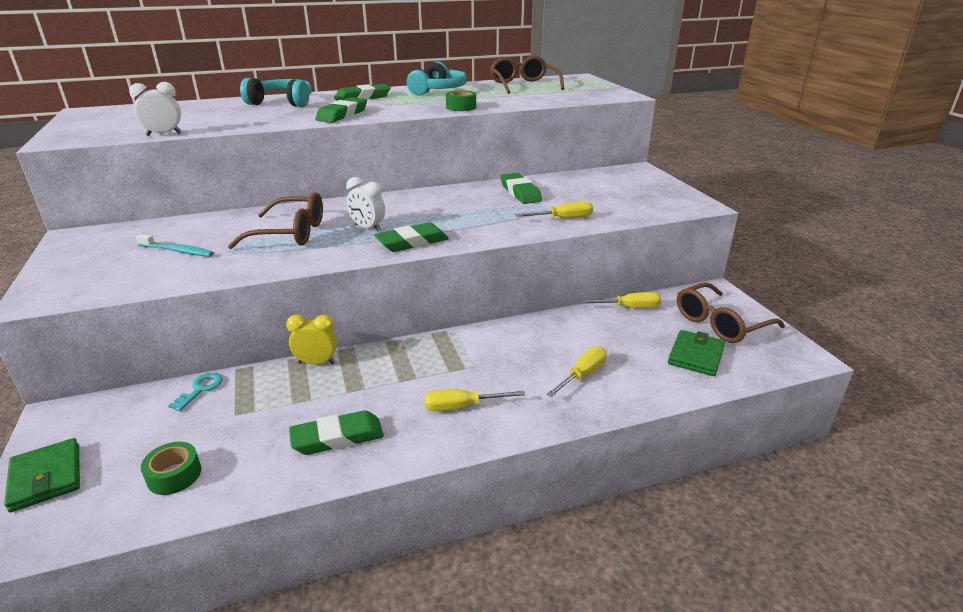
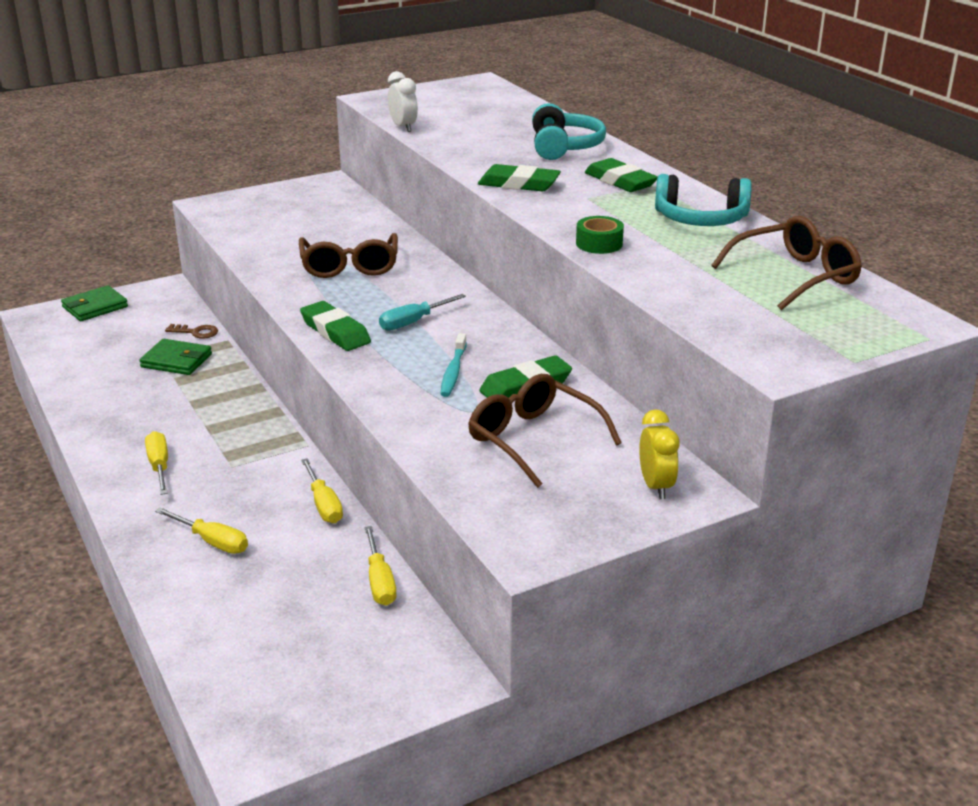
camera: 80 degrees right, 0 degrees up
(174, 475) = (88, 351): green tape -> none
(177, 251) = (300, 228): turquoise toothbrush -> turquoise toothbrush (453, 371)
(200, 389) = (196, 332): turquoise key -> brown key
(316, 363) = (237, 376): yellow clock -> yellow clock (656, 486)
(337, 438) = (121, 408): green eraser -> none
(368, 228) = (372, 302): white clock -> none
(413, 216) = (413, 322): none -> turquoise screwdriver
(563, 219) = (431, 424): yellow screwdriver -> yellow screwdriver (324, 504)
(695, 356) = (254, 638): green wallet -> green wallet (176, 361)
(720, 323) = (344, 672): brown glasses -> brown glasses (533, 439)

